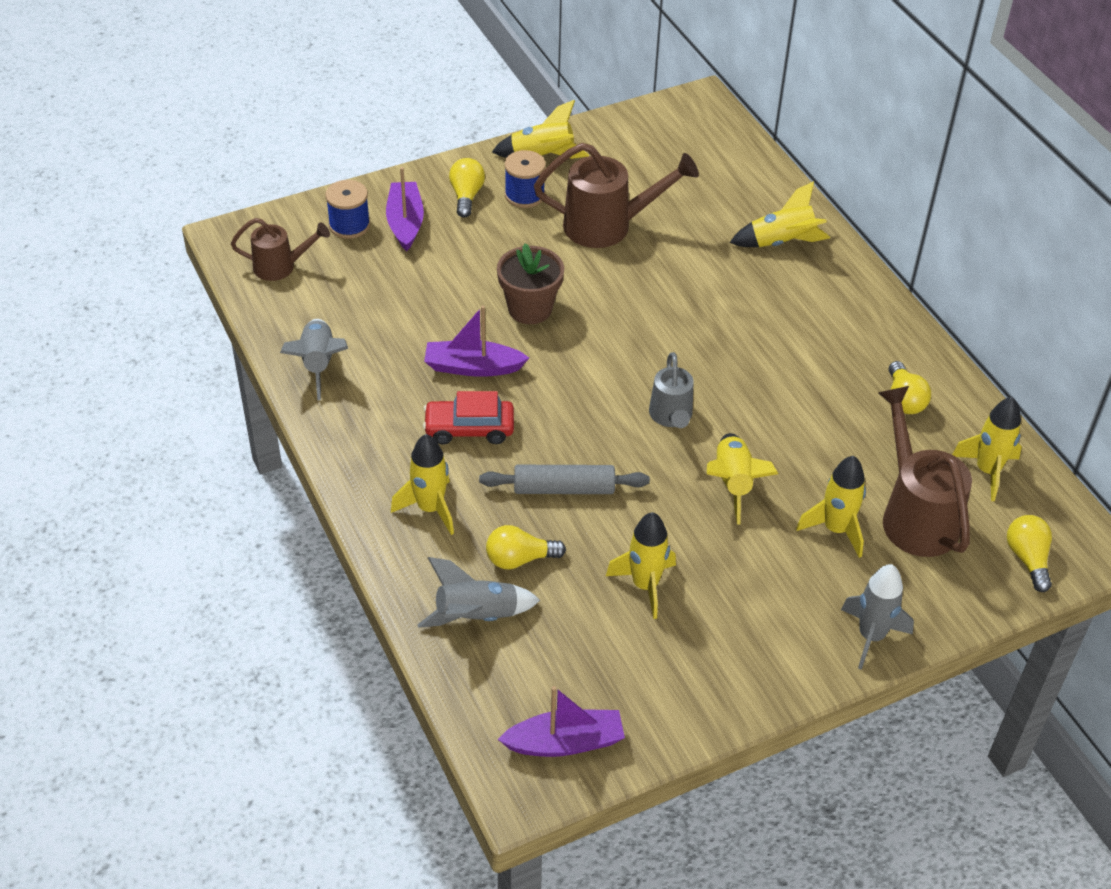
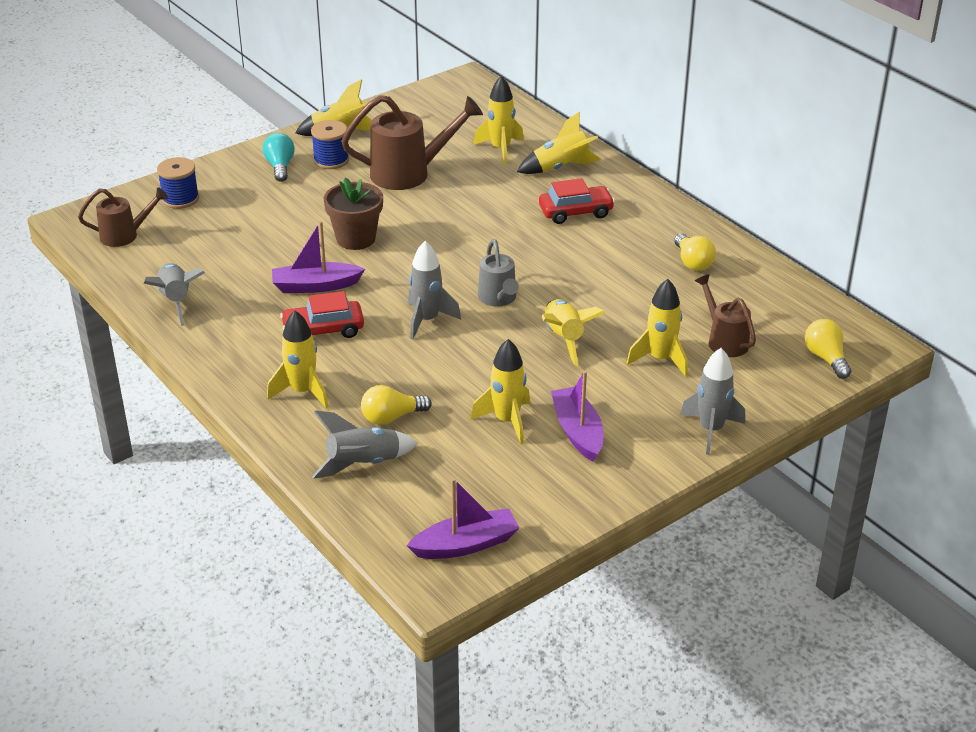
camera: 10 degrees left, 10 degrees down
(405, 223) = (230, 191): purple boat -> purple boat (577, 431)
(466, 196) = (280, 166): yellow light bulb -> turquoise light bulb
(564, 488) = (418, 361): grey rolling pin -> none
(586, 433) = (427, 320): none -> grey rocket
(785, 308) = (575, 212): none -> red car
(915, 515) = (724, 340): brown watering can -> brown watering can, size x0.60
(987, 471) = (775, 302): yellow rocket -> yellow rocket (500, 149)

